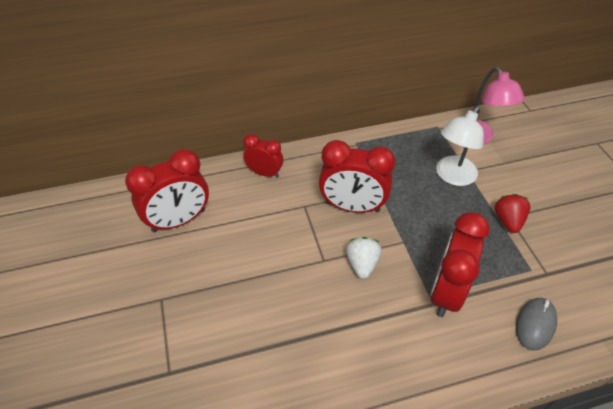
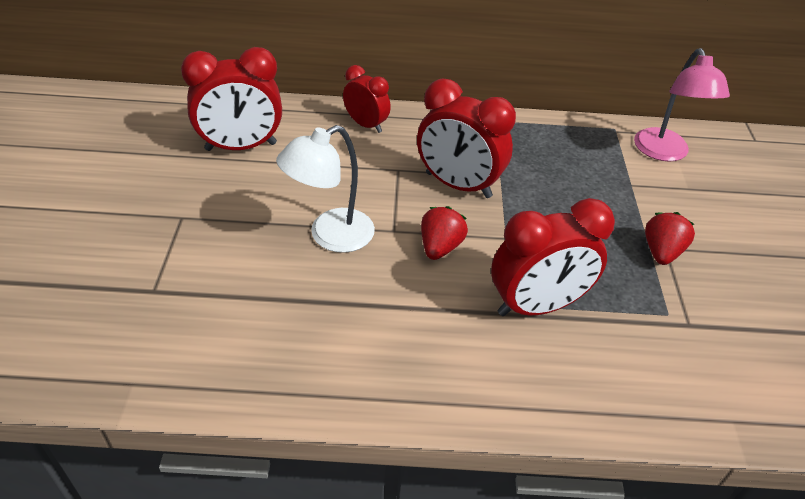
camera: 15 degrees right, 5 degrees down
(362, 264) = (440, 247): white strawberry -> red strawberry
(446, 292) = (537, 306): red clock -> red clock turned 150 degrees counterclockwise
(452, 176) = (607, 186): white lamp -> white lamp (330, 236)
(535, 324) = (643, 375): grey mouse -> none

